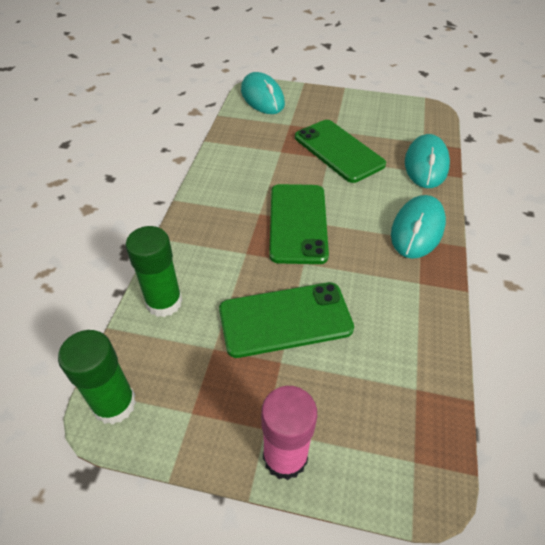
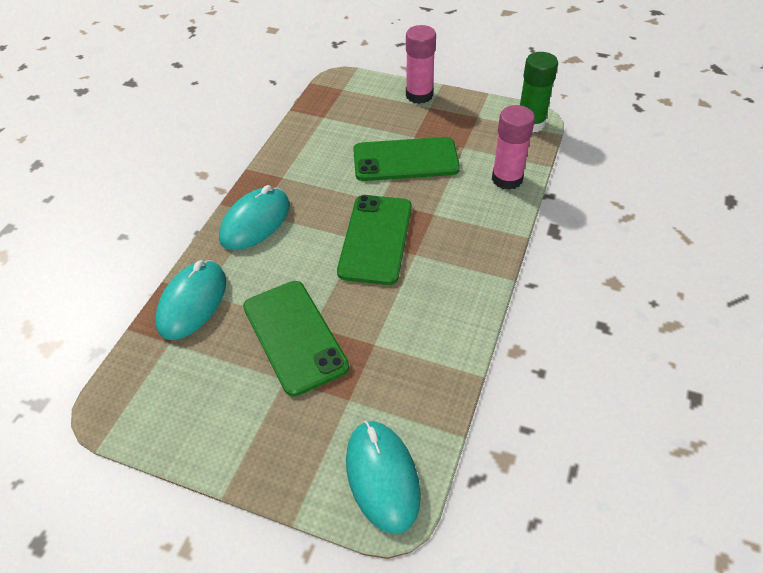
camera: 170 degrees left, 0 degrees up
(164, 302) = (507, 179): green glue stick -> pink glue stick

